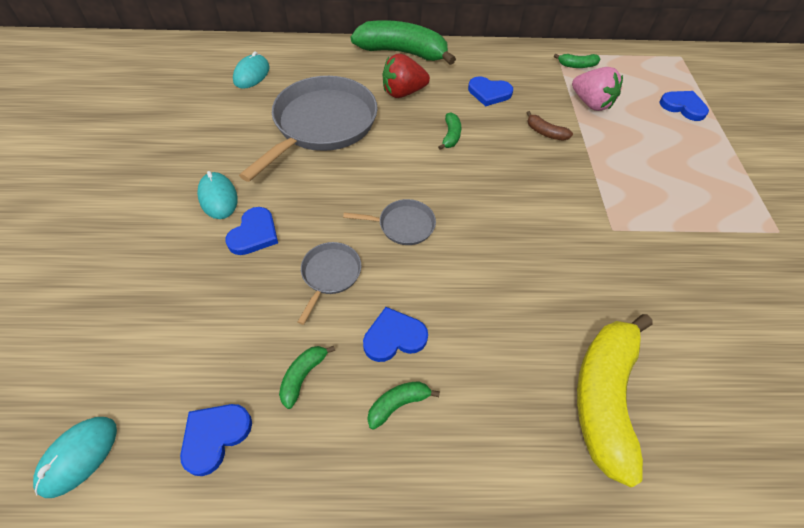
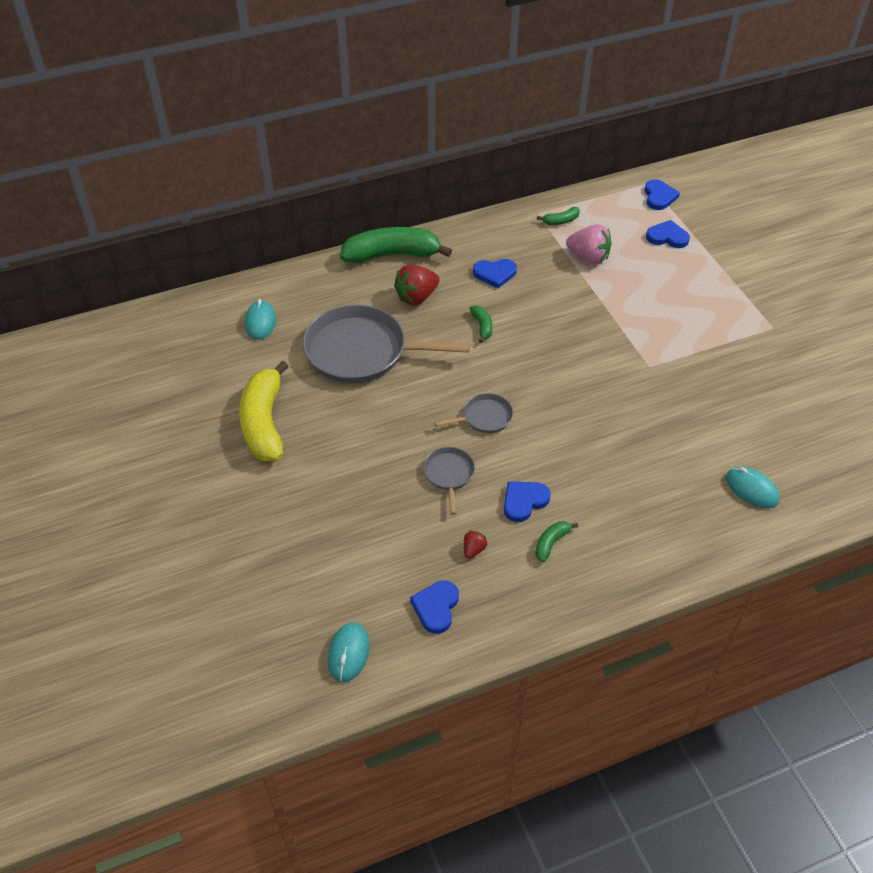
camera: 20 degrees left, 5 degrees down
(218, 198) = (314, 446): turquoise mouse -> turquoise mouse (751, 489)
(254, 234) = (367, 464): blue heart -> blue heart (659, 197)
(303, 376) = (473, 550): green banana -> red strawberry
(322, 124) = (361, 351): grey pan -> grey pan turned 90 degrees counterclockwise
(545, 133) = (561, 298): brown banana -> none
(604, 397) = (688, 489): yellow banana -> yellow banana (264, 423)

